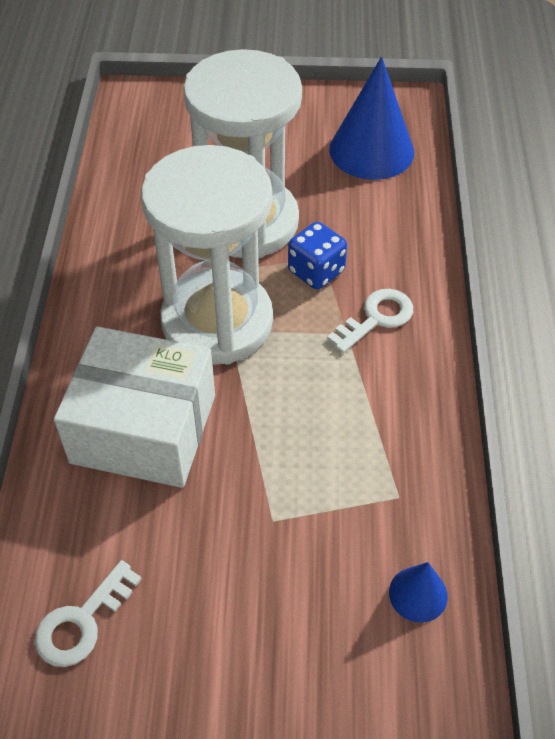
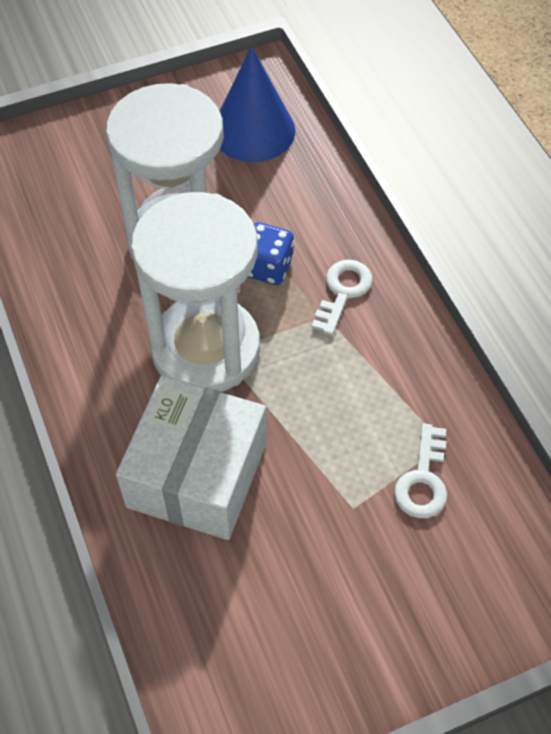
camera: 25 degrees left, 5 degrees up
(82, 621) = (243, 665): white key -> white key (423, 479)
(144, 428) = (197, 474): white box -> white box turned 60 degrees counterclockwise
(418, 594) = (500, 518): blue cone -> none

